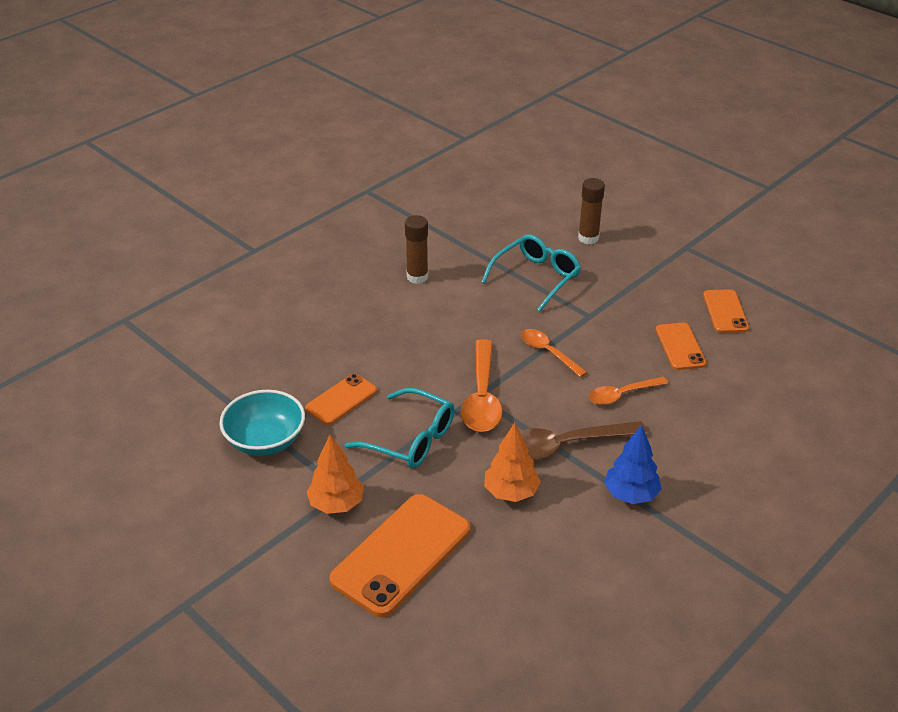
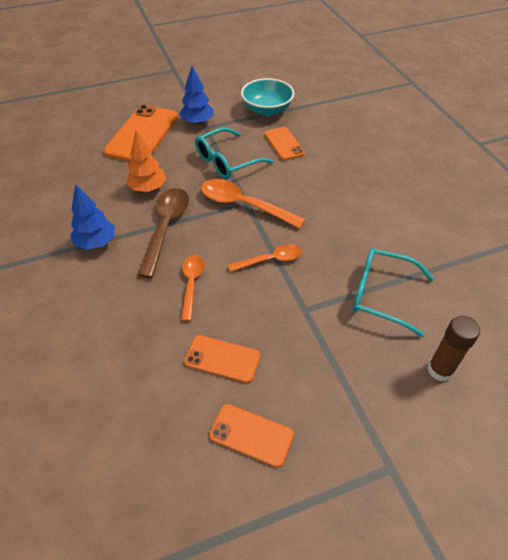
camera: 115 degrees right, 10 degrees up
(336, 504) = (197, 122): orange tree -> blue tree
(401, 554) = (142, 134): orange phone -> orange phone turned 45 degrees clockwise
(417, 277) = (412, 217): brown glue stick -> none
(536, 277) = (381, 295): turquoise glasses -> turquoise glasses turned 135 degrees clockwise

